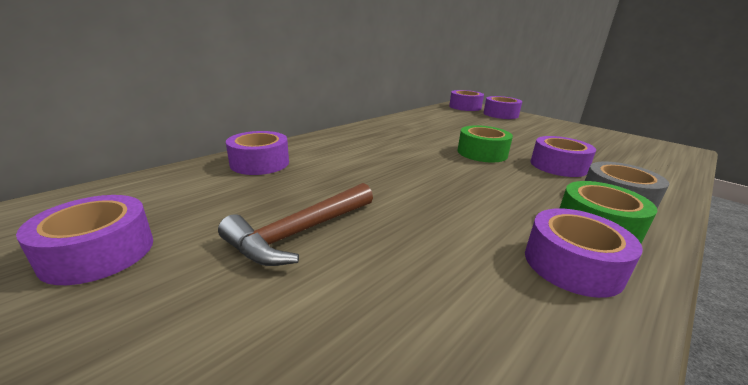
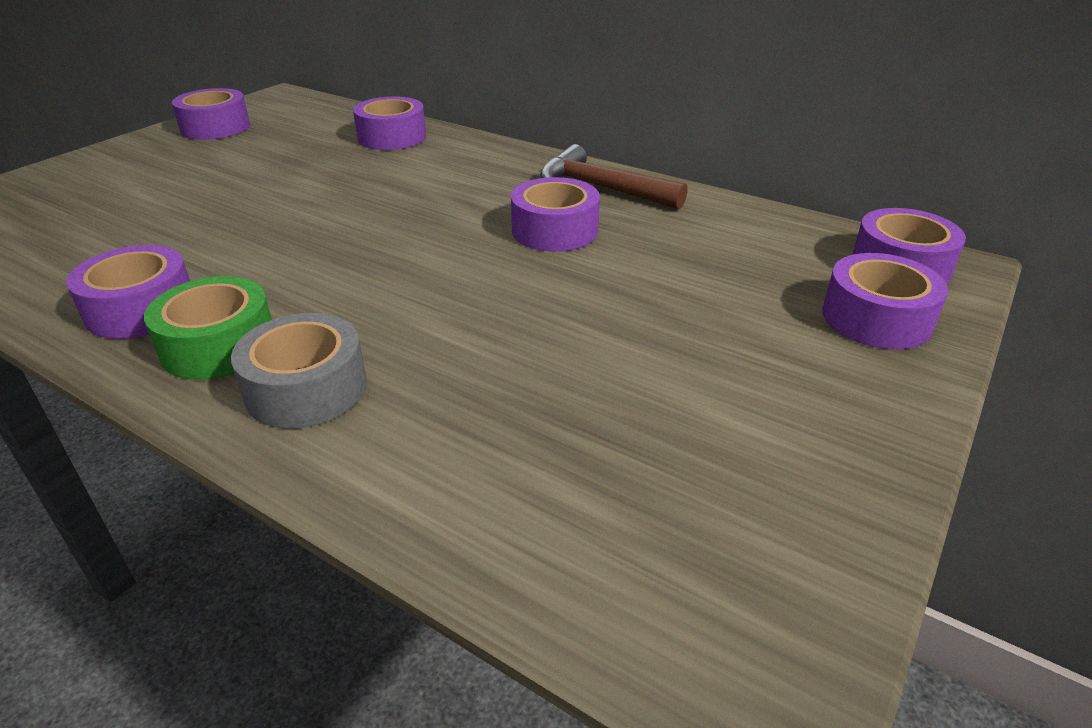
camera: 80 degrees right, 10 degrees up
(300, 233) = (231, 179): brown hammer -> brown hammer (601, 188)
(482, 153) = (500, 273): green tape -> none
(558, 166) = (459, 352): purple tape -> purple tape (554, 230)

